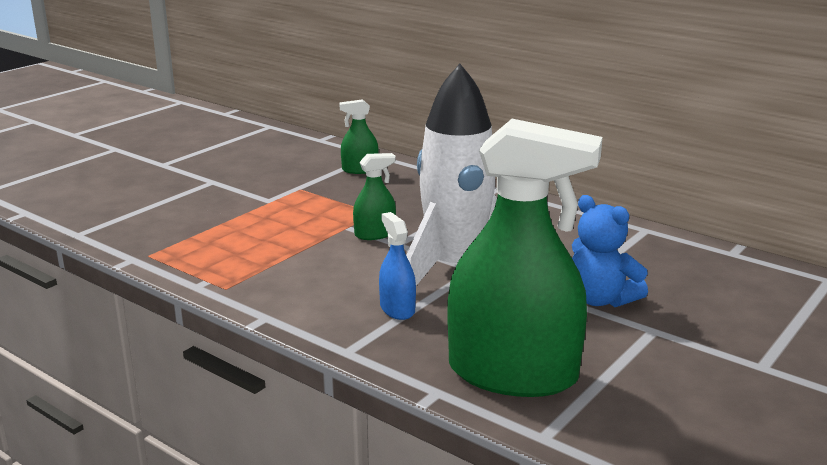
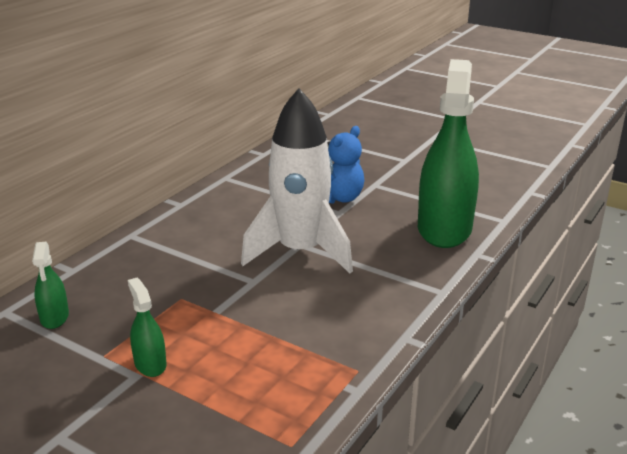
camera: 95 degrees left, 5 degrees up
(375, 234) = (233, 294): green spray bottle -> green spray bottle (150, 364)
(397, 309) = (373, 274): blue spray bottle -> none

